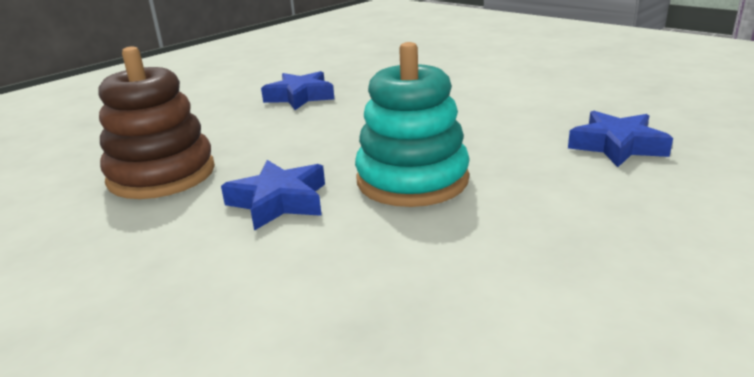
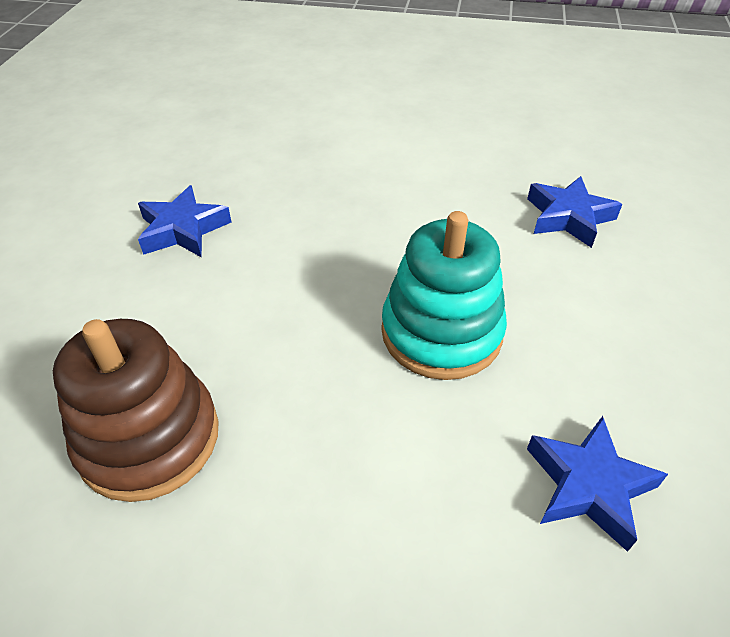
camera: 35 degrees left, 20 degrees up
(279, 201) = (341, 422): blue star -> blue star (588, 485)

